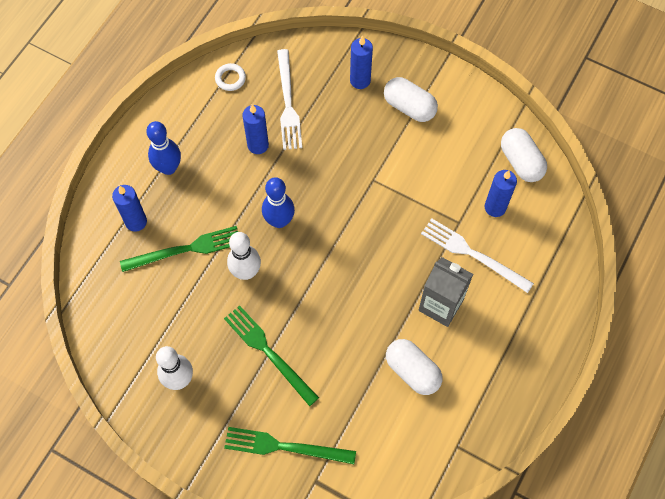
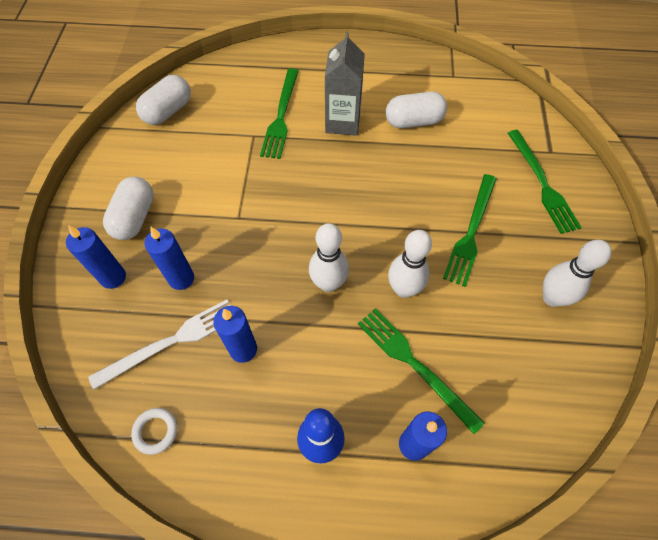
camera: 115 degrees left, 5 degrees down
(279, 221) = (328, 283): blue bowling pin -> white bowling pin
(412, 371) = (413, 121): white capsule -> white capsule turned 60 degrees clockwise
(472, 254) = (281, 116): white fork -> green fork
(495, 207) = (225, 115): blue candle -> blue candle (181, 278)

